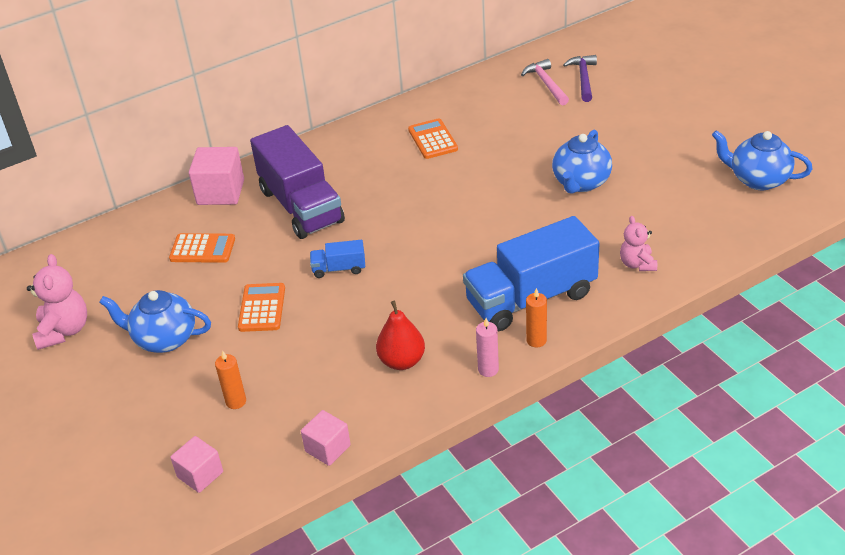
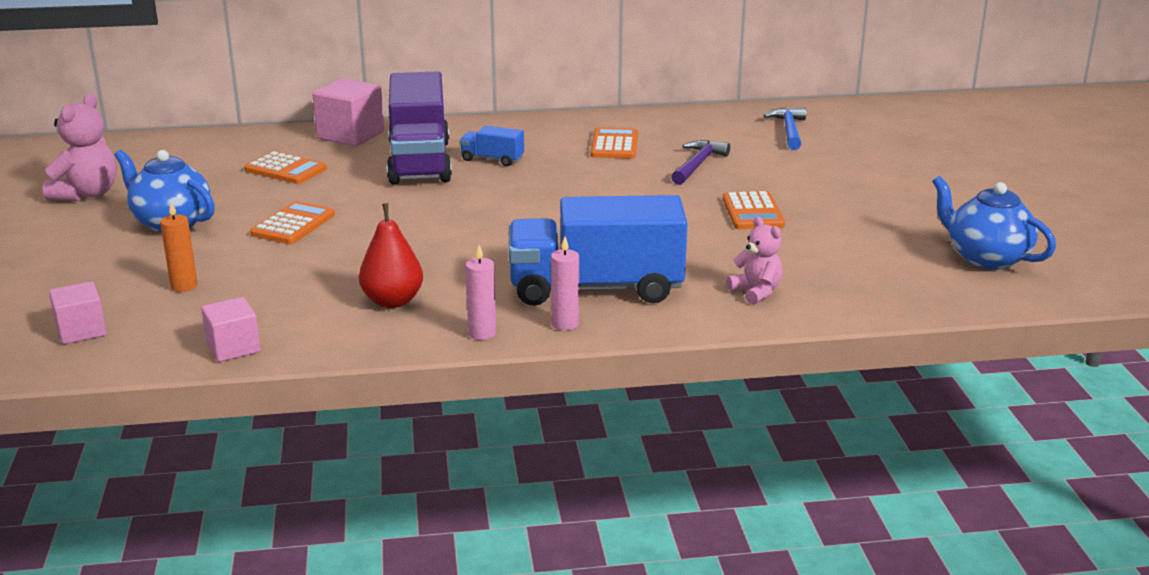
camera: 20 degrees right, 15 degrees down
(339, 269) = (406, 215): blue truck -> blue truck (492, 159)
(536, 340) = (565, 324): orange candle -> pink candle
(546, 83) = (789, 130): pink hammer -> blue hammer
(581, 183) = (752, 212): blue teapot -> orange calculator
(583, 78) = (838, 135): purple hammer -> purple hammer (698, 164)
(637, 264) = (756, 292): pink teddy bear -> pink teddy bear turned 135 degrees clockwise

